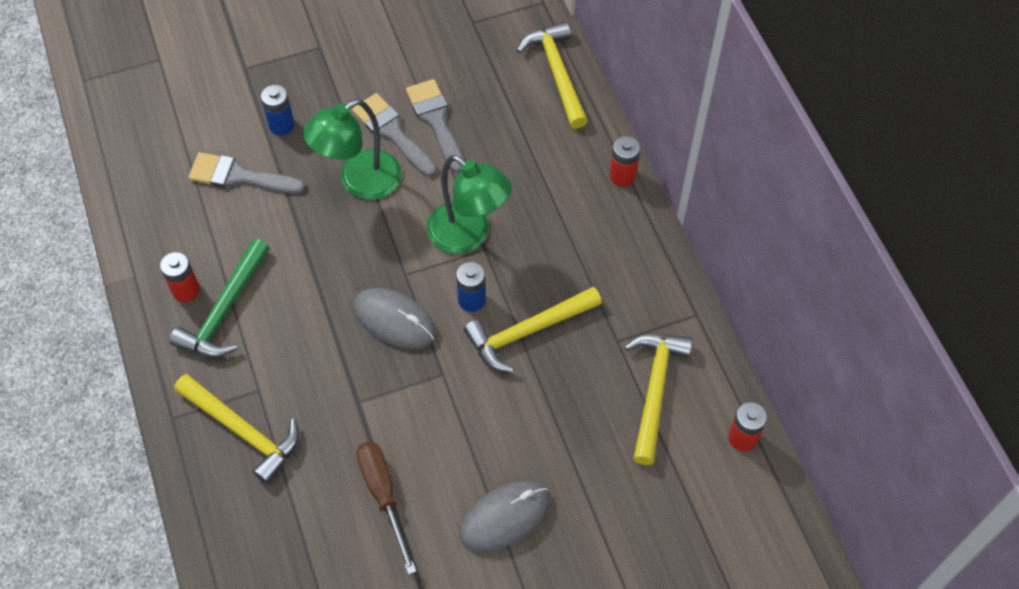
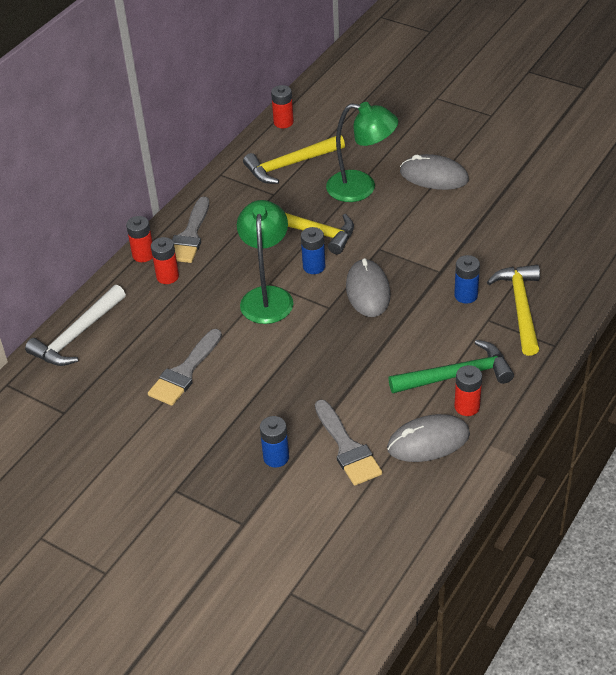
camera: 125 degrees left, 15 degrees down
(184, 235) = (428, 441): none -> grey mouse
(305, 397) = (466, 295): none -> blue battery
(359, 182) = (281, 377): green lamp -> green lamp (361, 188)
(383, 496) = (481, 226): brown screwdriver -> none
(392, 132) = (219, 389): grey brush -> grey brush (190, 236)
(557, 73) = (77, 335): yellow hammer -> white hammer
(572, 177) = (167, 276): none -> red battery

